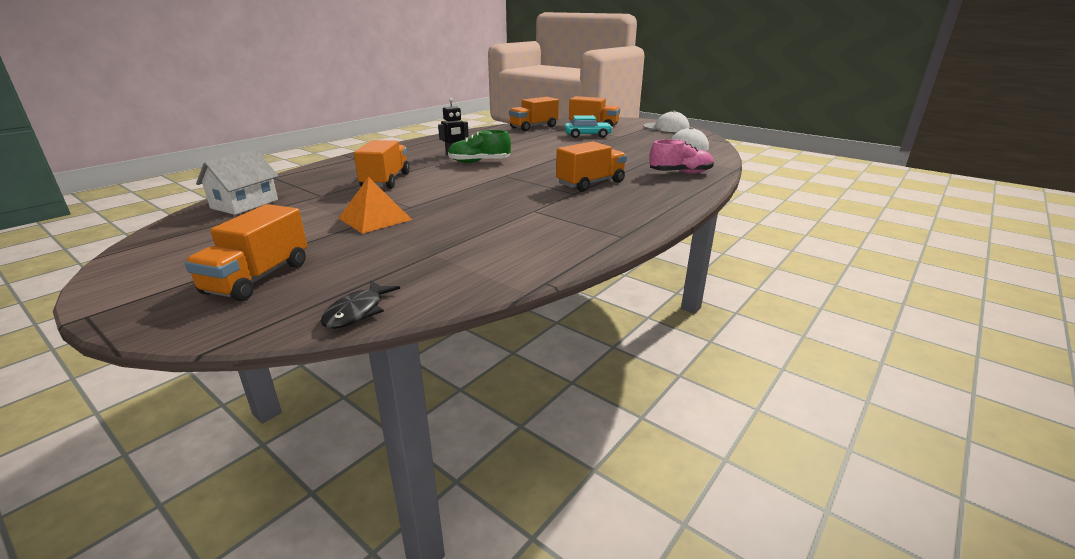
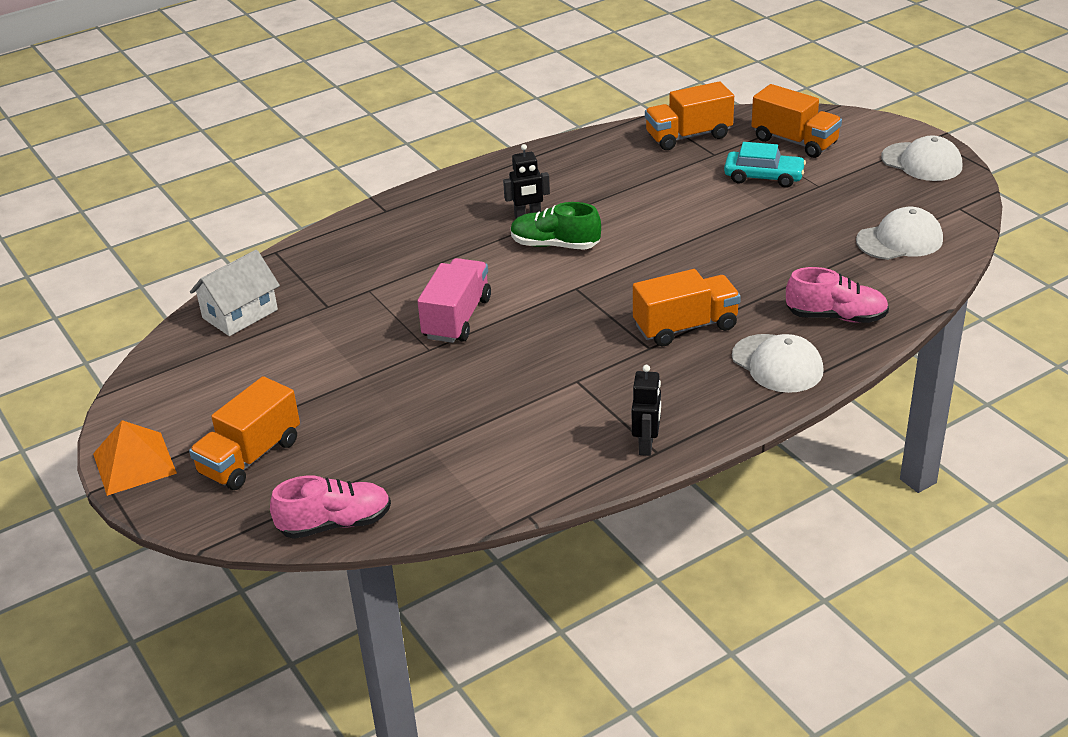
camera: 20 degrees right, 10 degrees up
(357, 312) = (335, 524): black fish -> pink shoe
(375, 218) = (382, 369): orange pyramid -> orange pyramid (134, 463)
(386, 181) = (413, 281): orange truck -> none
(426, 192) = (457, 318): none -> pink truck
(611, 234) = (646, 445): none -> black robot
(665, 192) = (777, 364): none -> white cap

